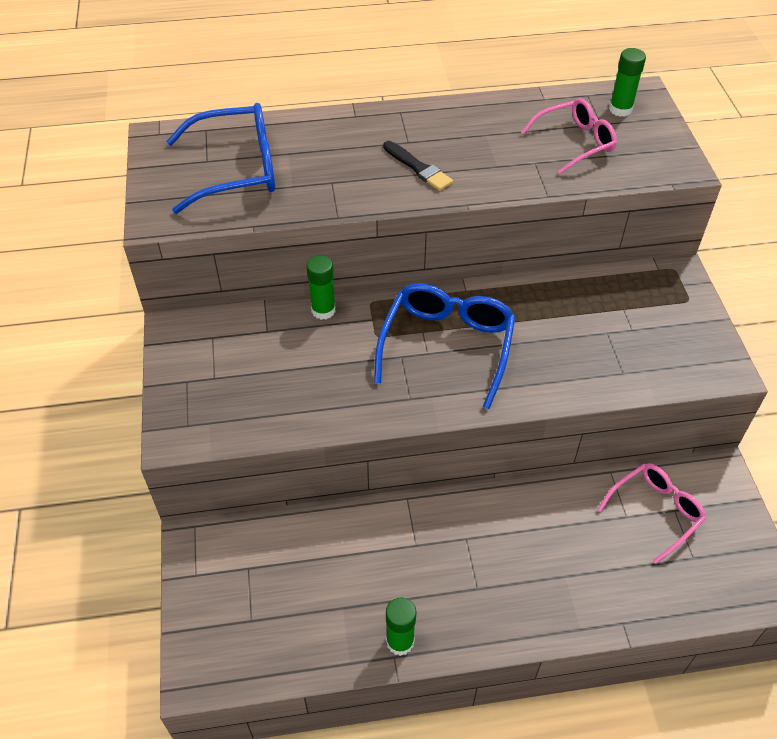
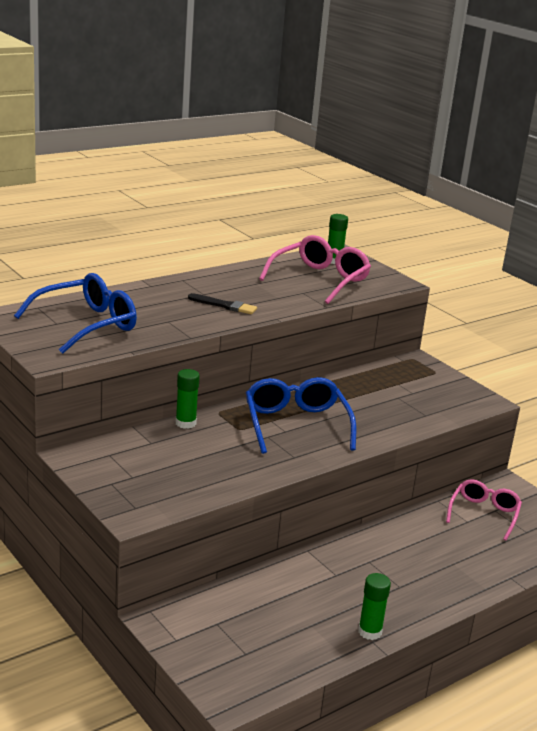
camera: 30 degrees left, 25 degrees down
(575, 142) = (320, 280): pink glasses -> pink glasses, size x1.50

